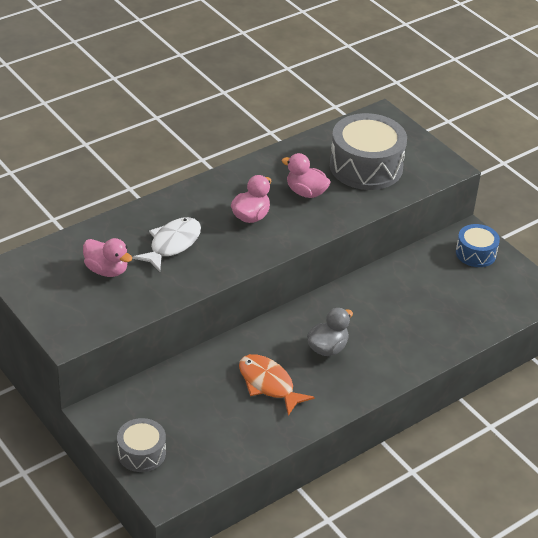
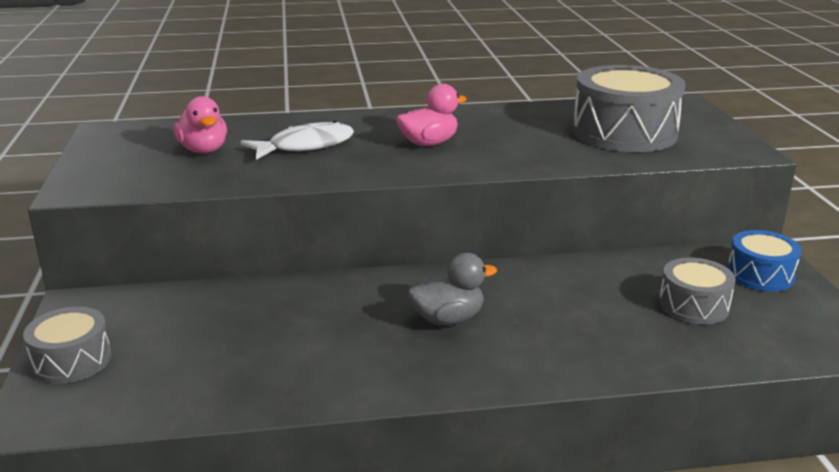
camera: 30 degrees right, 15 degrees down
(268, 384) = (324, 335): orange fish -> none
(306, 192) = (521, 138): pink duck -> none
(452, 291) = (693, 305): none -> grey drum

